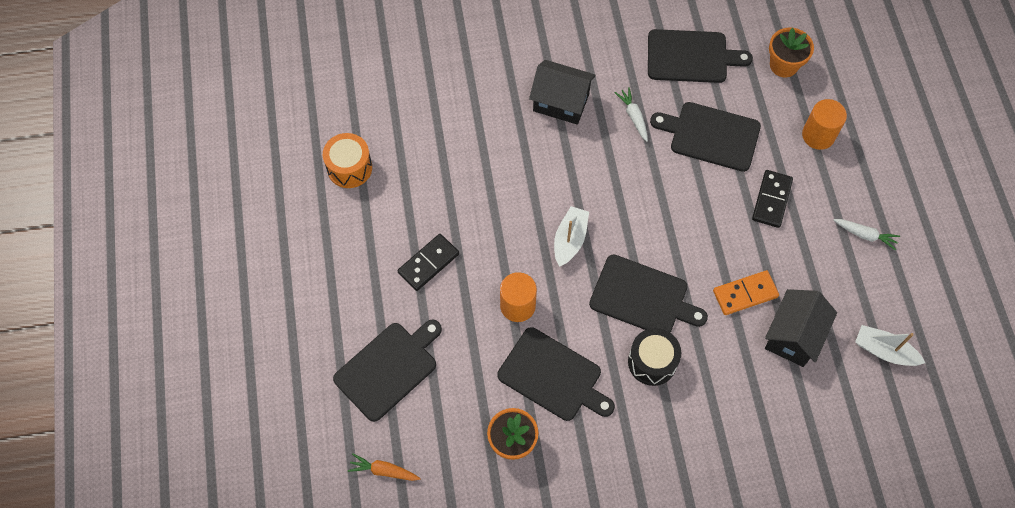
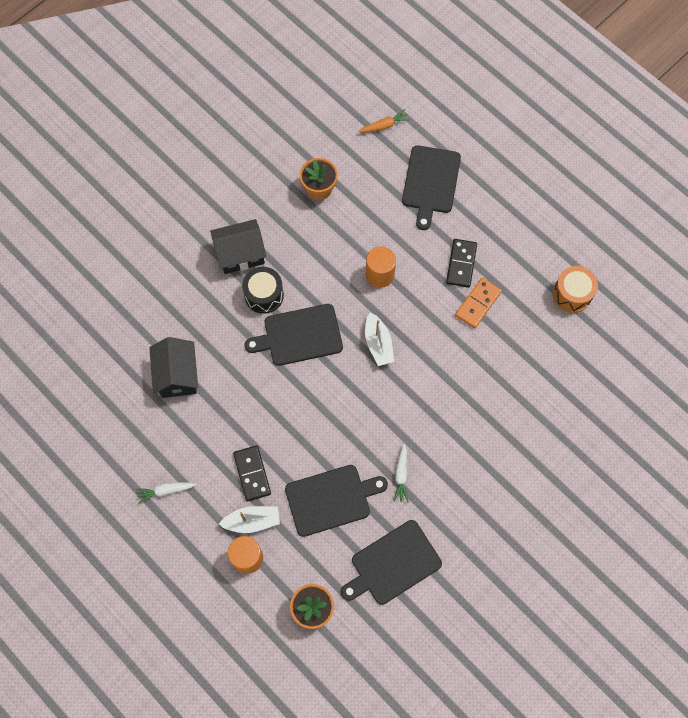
camera: 145 degrees right, 5 degrees up
(553, 376) = (323, 244): black cutting board -> none
(561, 102) = (464, 450): black house -> black house (240, 254)
(633, 116) = (401, 475): white carrot -> white carrot turned 60 degrees clockwise
(745, 294) = (229, 385): orange domino -> orange domino (478, 304)
(884, 351) = (107, 406): white boat -> white boat (252, 521)

